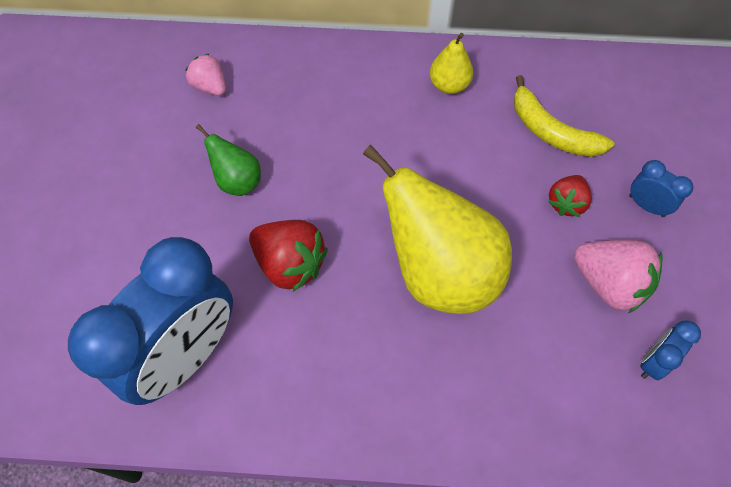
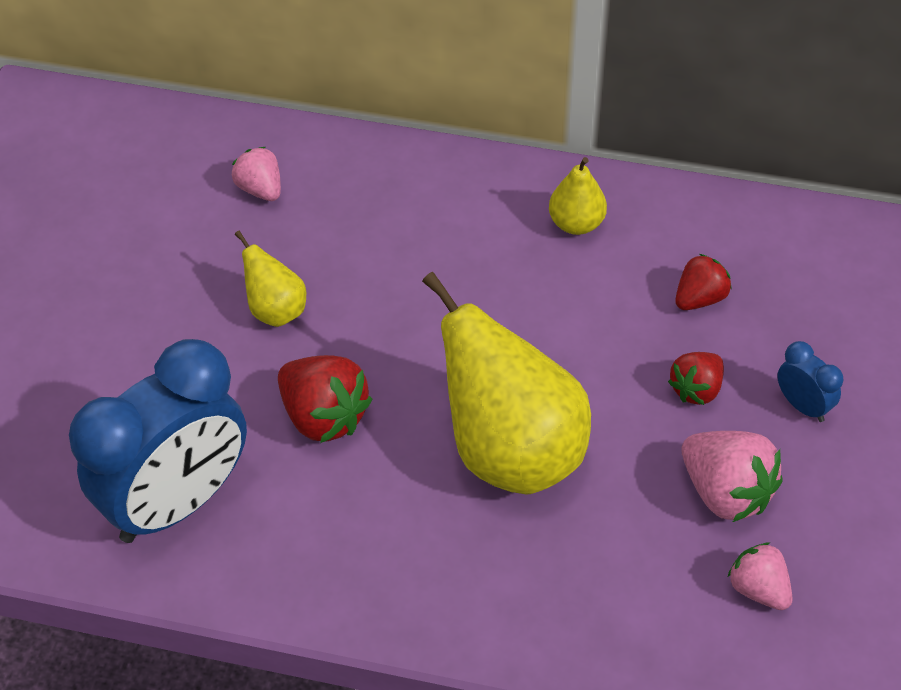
camera: 10 degrees right, 10 degrees down
(237, 181) = (275, 310): green pear -> yellow pear
(551, 131) = (699, 298): yellow banana -> red strawberry
(653, 362) = (758, 589): blue clock -> pink strawberry

